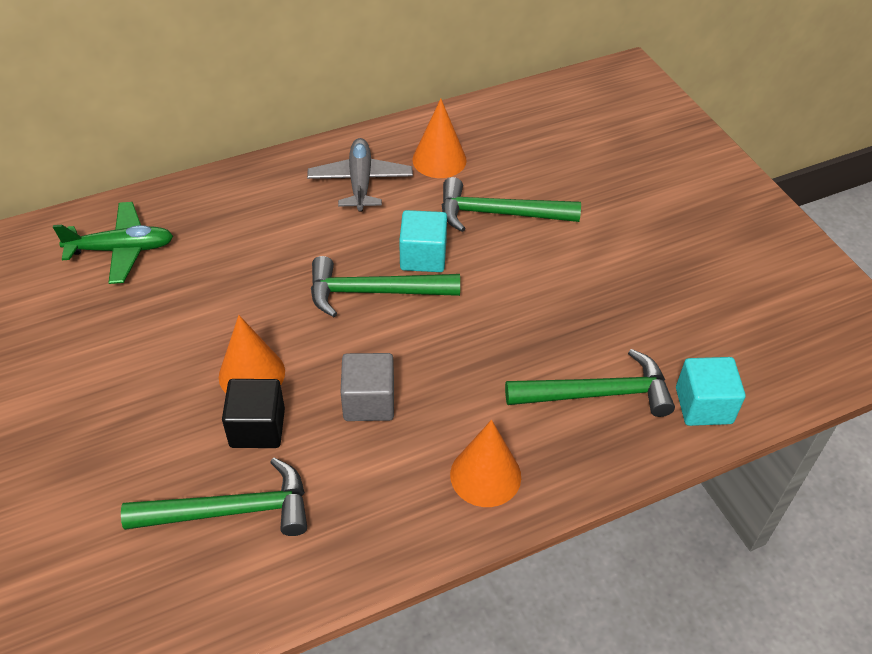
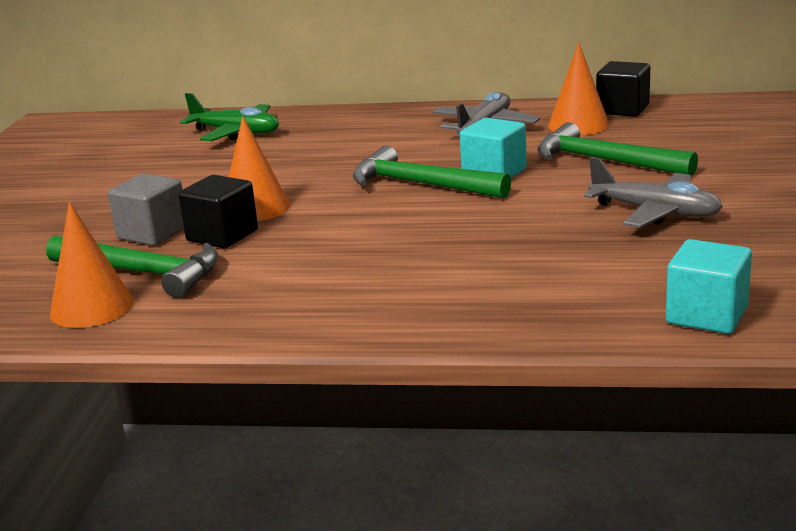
camera: 35 degrees right, 25 degrees down
(369, 401) = (337, 241): grey cube -> grey cube (153, 233)
(458, 125) = (623, 109): none -> black cube
(485, 475) = (395, 305): orange cone -> orange cone (92, 307)
(585, 280) = (655, 212): none -> grey plane
(597, 394) = (582, 282): green hammer -> none

